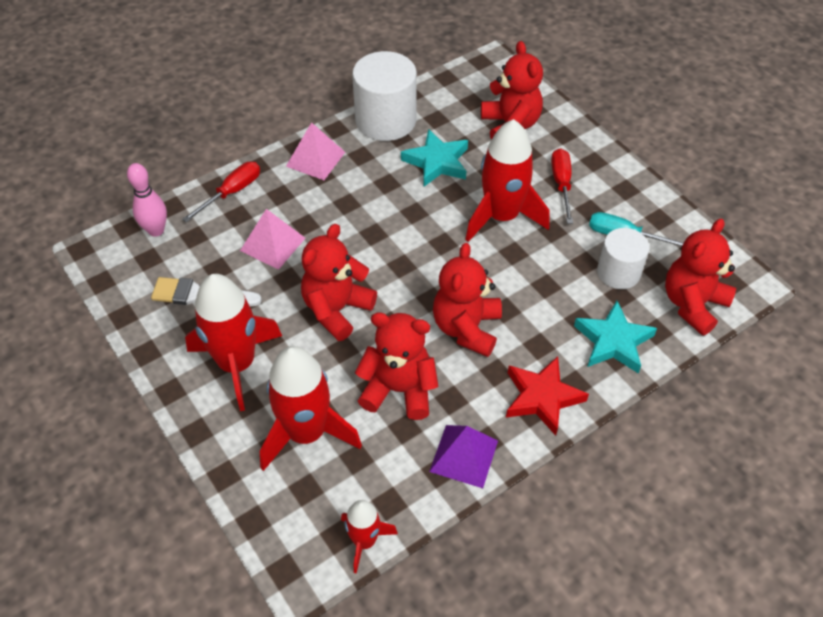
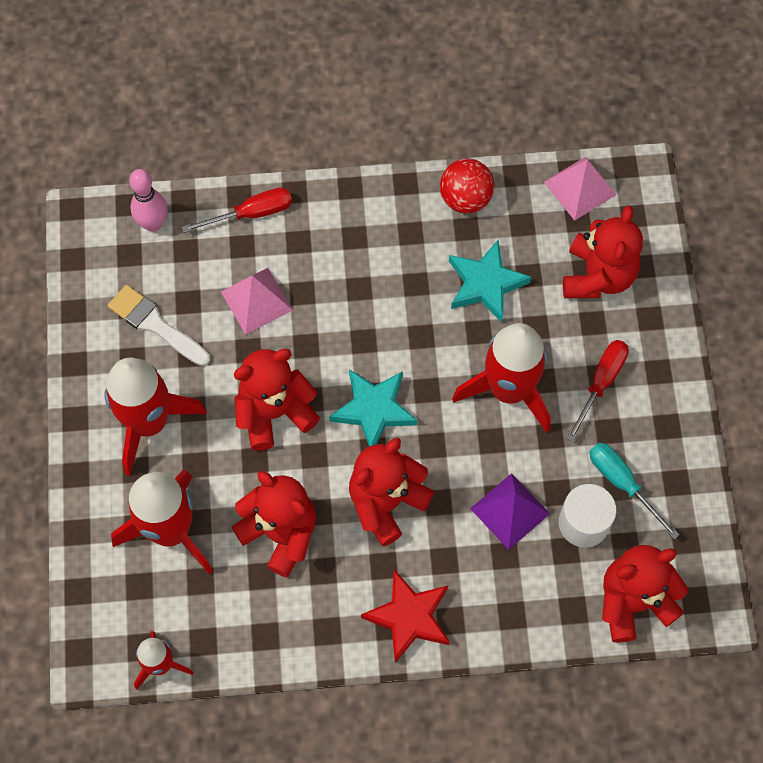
camera: 30 degrees right, 15 degrees up
(315, 159) = (360, 213): pink pyramid -> pink pyramid (580, 188)
(385, 120) = (465, 198): white cylinder -> red ball
(464, 456) = (297, 634): purple pyramid -> purple pyramid (510, 511)
(613, 341) = (521, 597): turquoise star -> turquoise star (374, 410)

